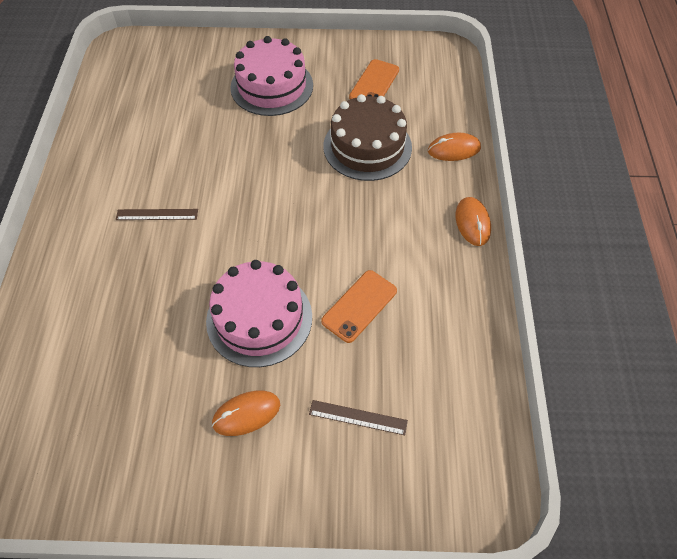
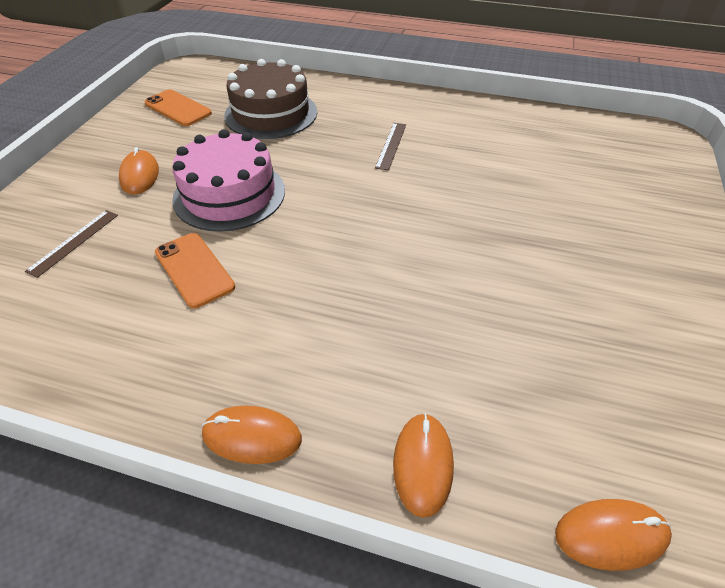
camera: 105 degrees right, 10 degrees down
(272, 86) = (597, 253): pink cake -> none
(367, 146) = (454, 336): brown cake -> brown cake (271, 113)
(374, 83) = (610, 382): orange phone -> orange phone (178, 108)
(456, 86) = (611, 535): none -> orange mouse

